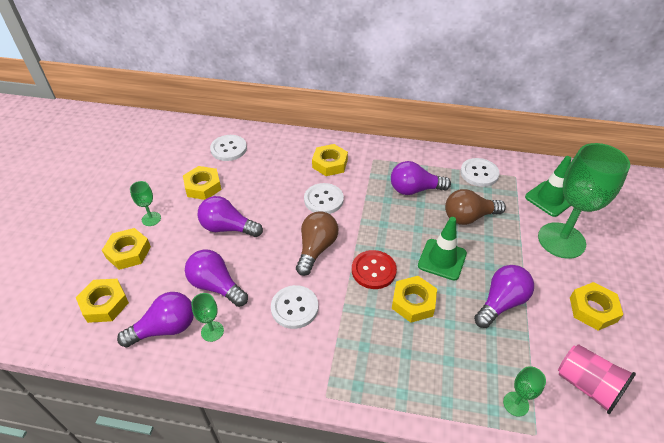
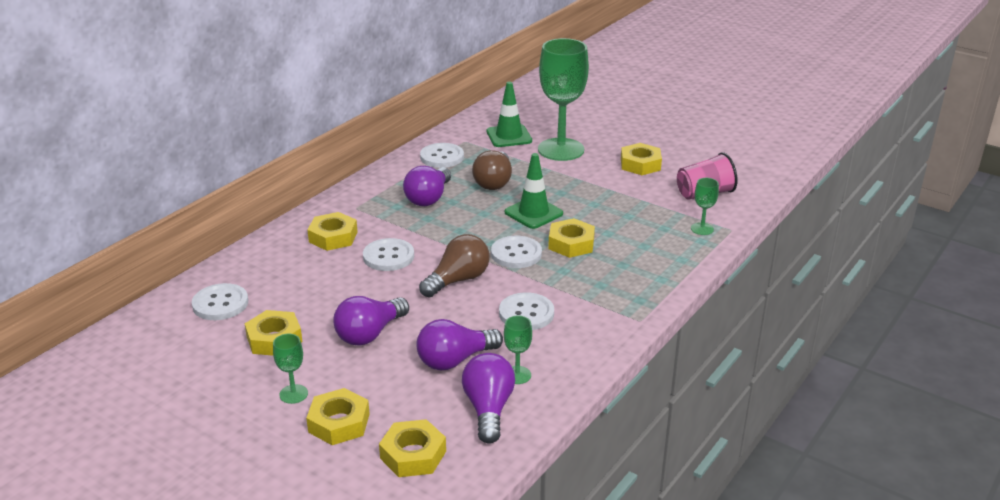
camera: 65 degrees left, 15 degrees down
(316, 249) = (458, 280): brown light bulb -> brown light bulb turned 90 degrees clockwise
(373, 270) = (516, 254): red button -> white button
(501, 303) = (604, 201): purple light bulb -> none

